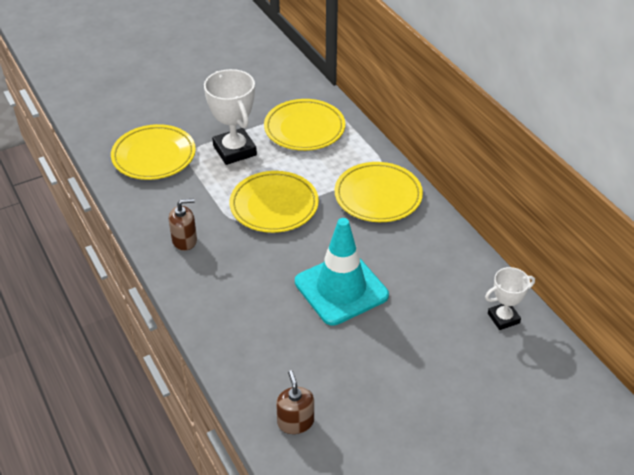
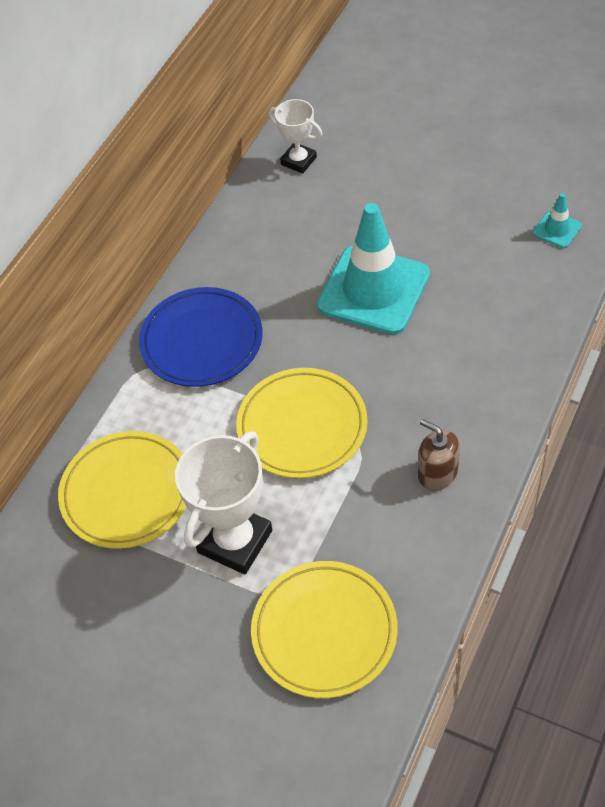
camera: 120 degrees left, 10 degrees up
(295, 422) = (557, 229): brown soap dispenser -> turquoise traffic cone
(378, 196) = (202, 341): yellow plate -> blue plate

